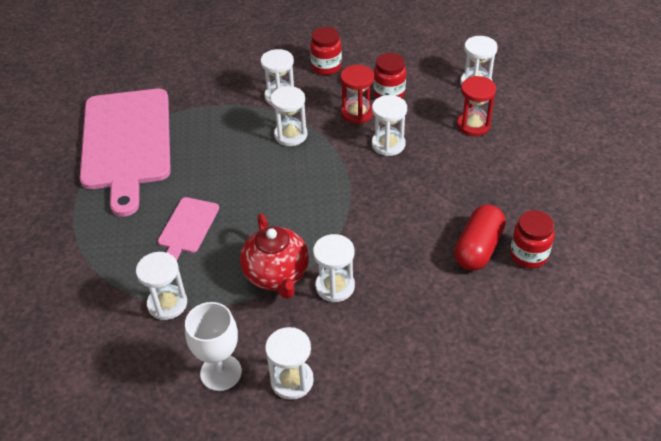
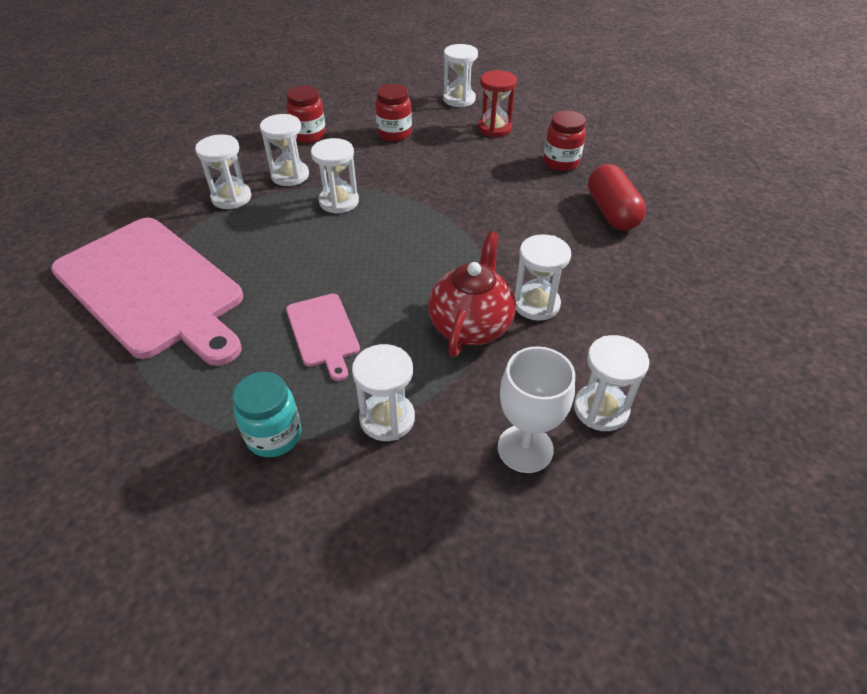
camera: 40 degrees left, 0 degrees up
(103, 275) = (274, 436): none -> turquoise jar
(277, 275) = (471, 325): red teapot -> red teapot turned 105 degrees counterclockwise
(357, 113) = (383, 159): red hourglass -> none
(388, 144) = (441, 171): white hourglass -> white hourglass (231, 198)
(528, 255) = (653, 198): red jar -> red jar (561, 162)

